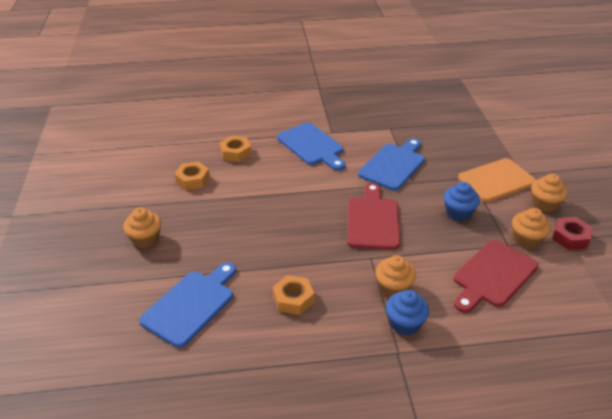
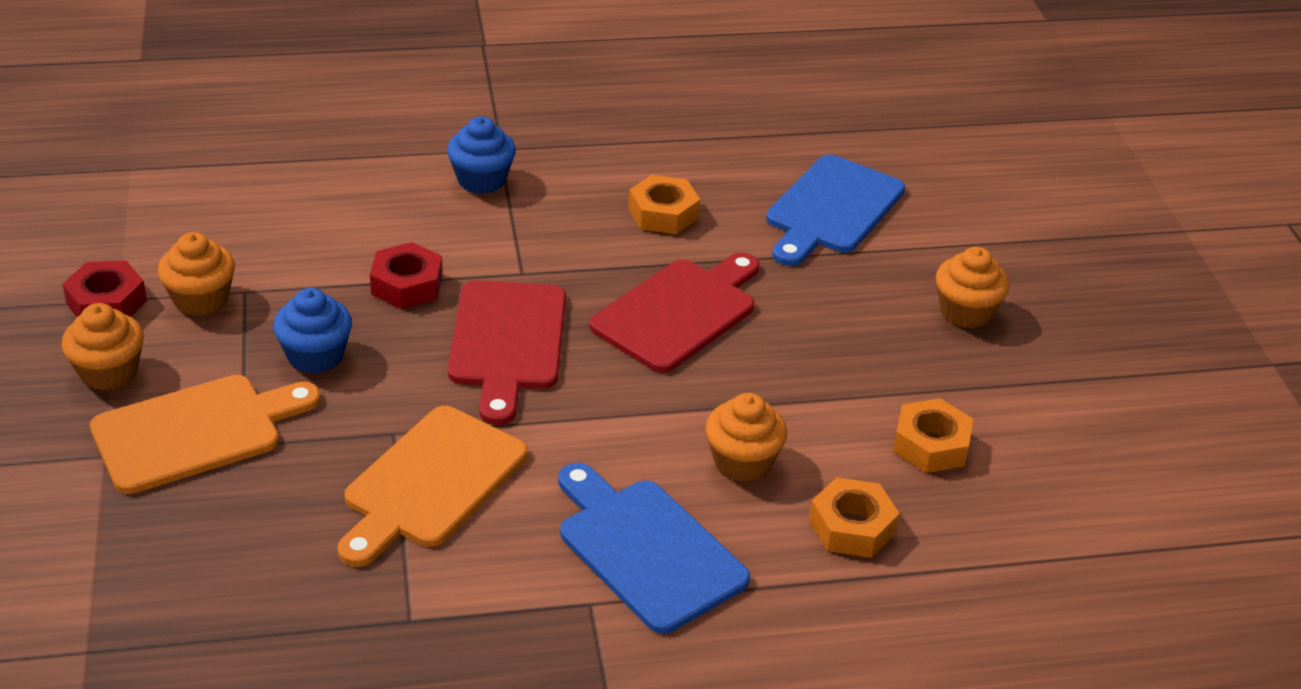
camera: 175 degrees right, 0 degrees up
(393, 165) = (431, 482): blue cutting board -> orange cutting board
(393, 288) = (489, 225): orange cupcake -> orange cupcake (742, 462)
(428, 249) = (407, 285): none -> red nut
(493, 275) = (303, 241): red cutting board -> red cutting board (679, 312)

